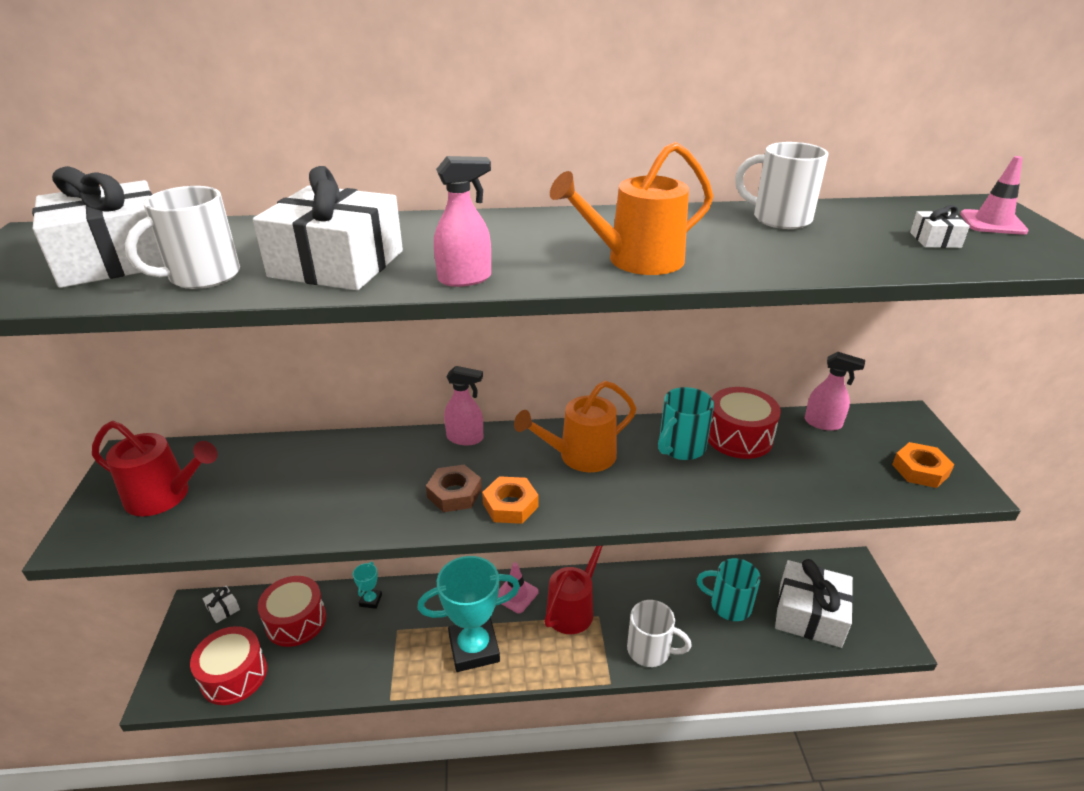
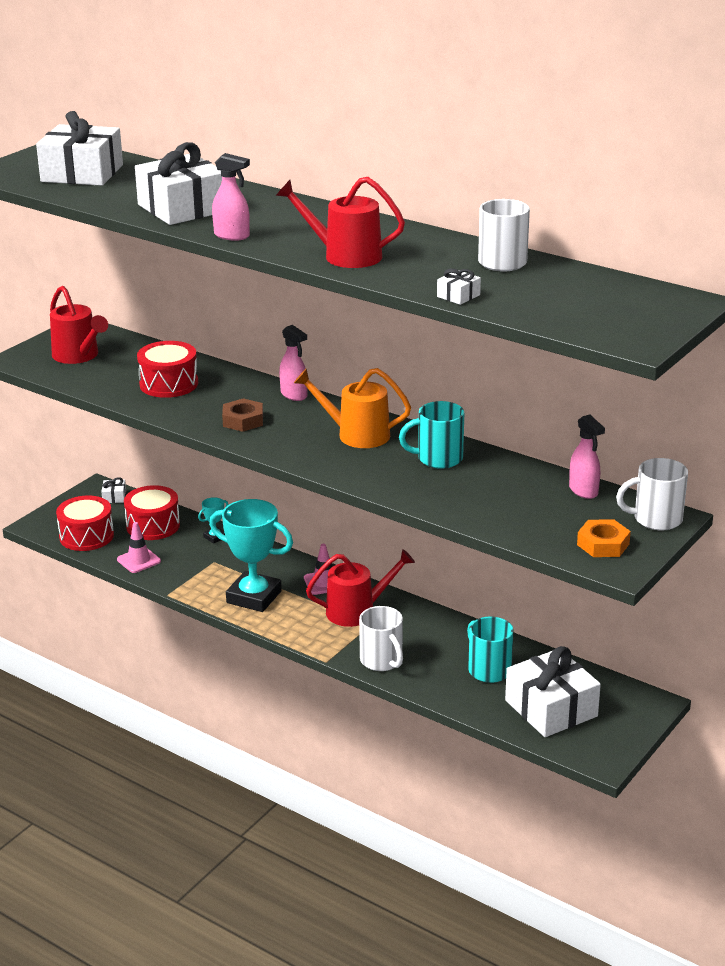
camera: 40 degrees right, 5 degrees down
(202, 277) = (109, 195): white mug -> white mug (655, 519)
(510, 505) = (268, 440): orange nut -> none
(636, 260) = (345, 256): orange watering can -> red watering can
(739, 437) = (495, 471): red drum -> red drum (169, 384)
(935, 240) = (571, 305): white gift -> white gift (458, 296)
(992, 223) = (651, 310): pink traffic cone -> pink traffic cone (139, 560)

